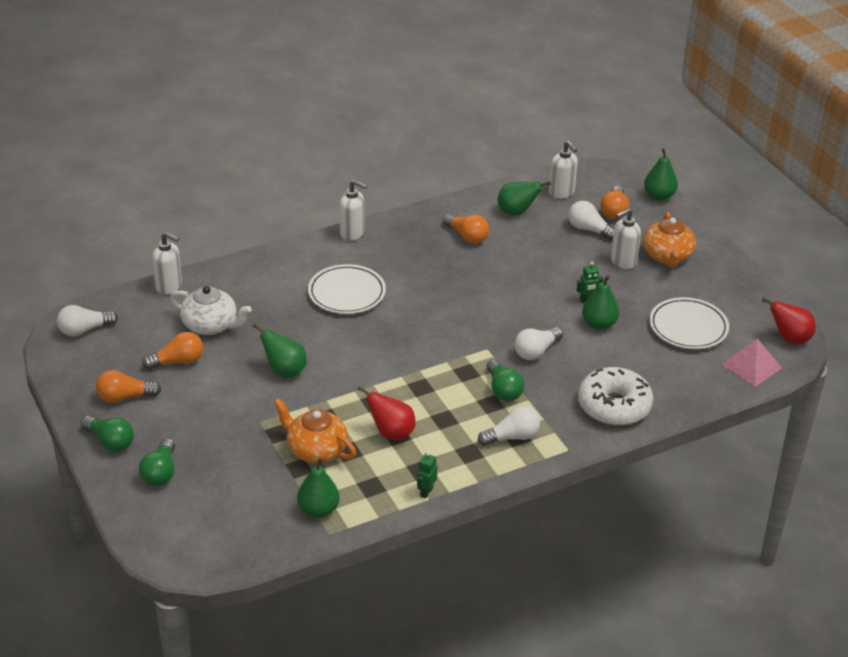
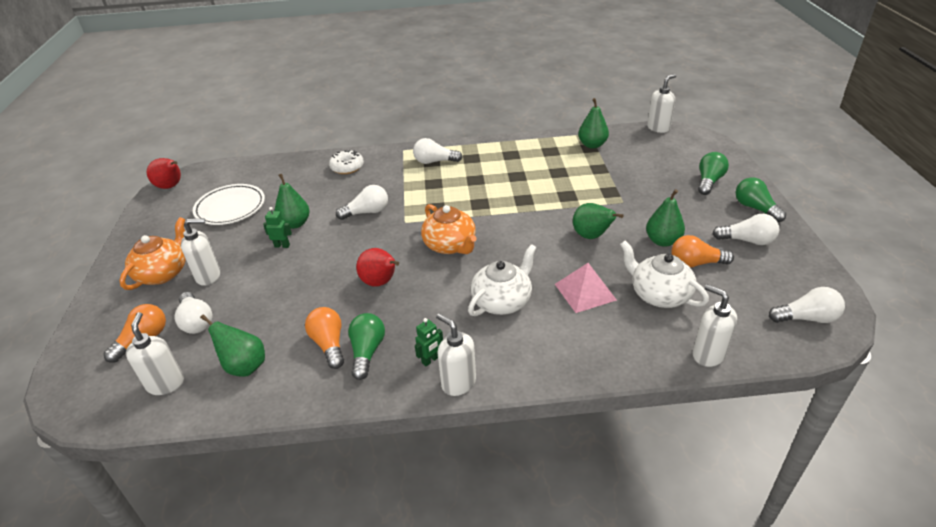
camera: 155 degrees left, 0 degrees up
(125, 397) = (747, 240): orange light bulb -> white light bulb
(230, 566) = (658, 128): none -> white soap dispenser
(316, 449) = (583, 177): orange teapot -> orange teapot (450, 245)
(346, 293) = (502, 301): white plate -> white teapot
(391, 433) = (520, 177): red pear -> red pear (380, 282)
(426, 492) = (514, 143): green robot -> green robot (430, 360)
(503, 390) = (417, 190): green light bulb -> green light bulb (367, 352)
(614, 406) = (347, 167): white donut -> white donut, size x0.59
(659, 196) = (73, 349): green pear -> green pear (662, 241)
(751, 366) = (224, 174): pink pyramid -> pink pyramid (585, 292)

